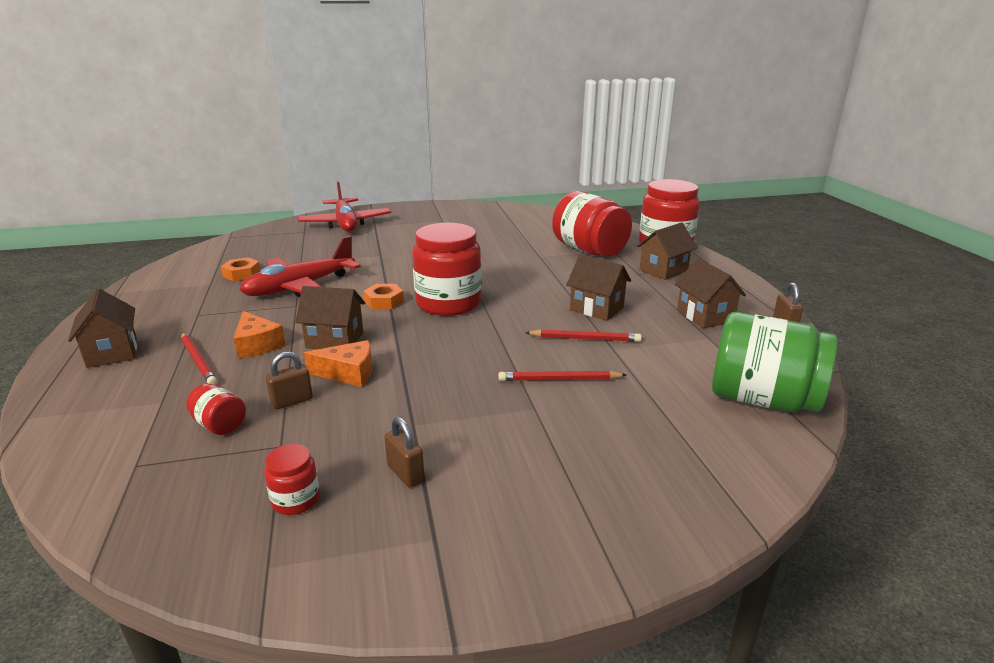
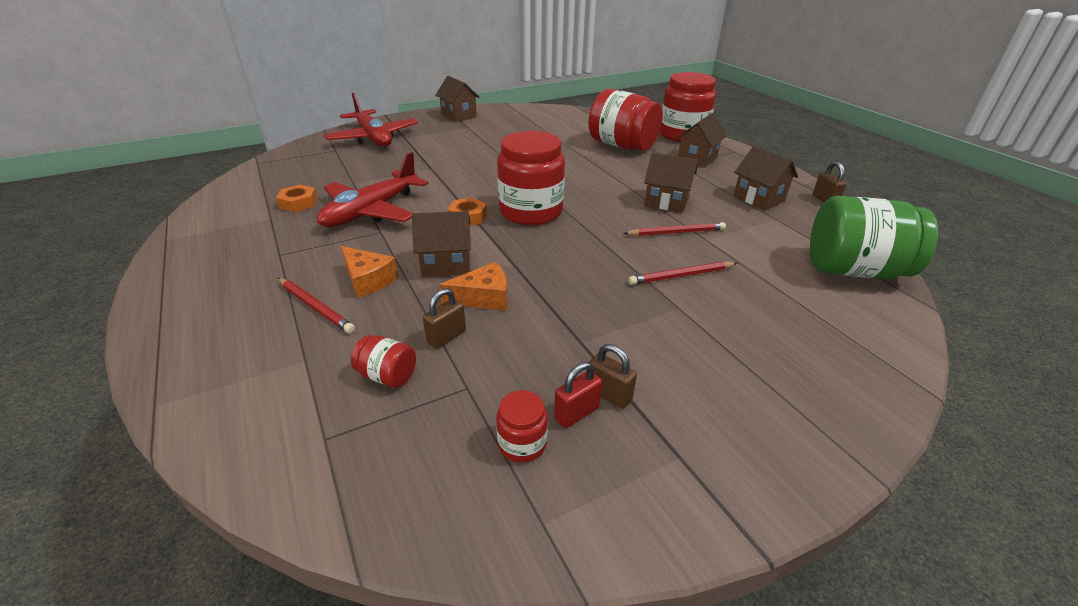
camera: 15 degrees left, 10 degrees up
(112, 352) = (208, 311): brown house -> brown house (458, 115)
(363, 484) = (576, 413): none -> red padlock

